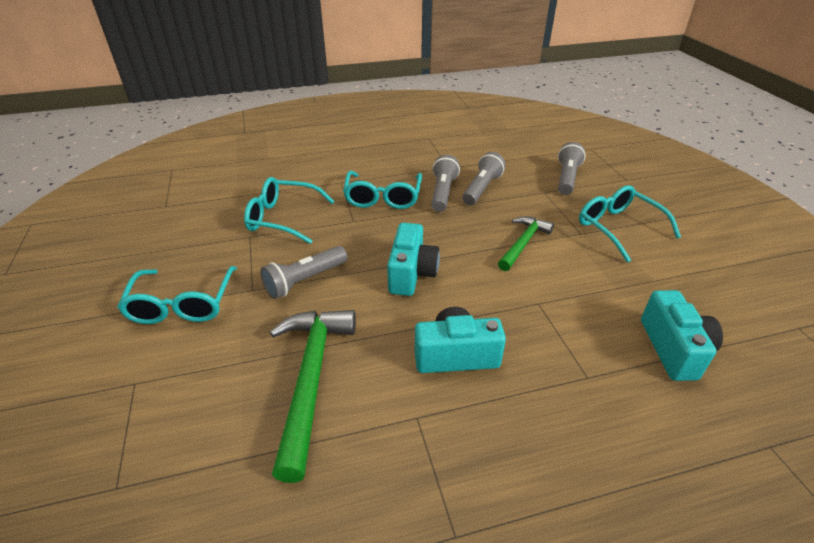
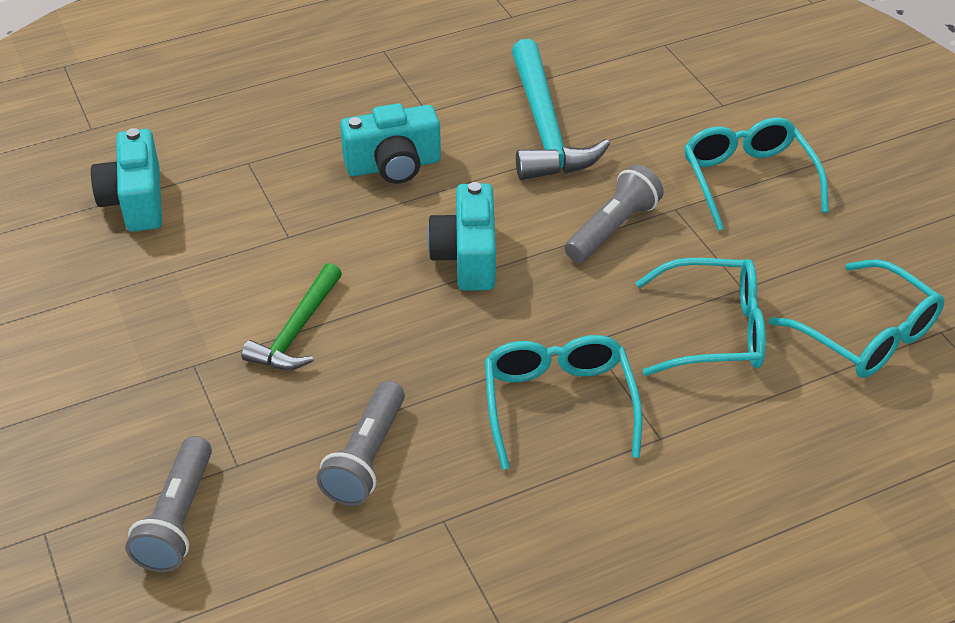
camera: 170 degrees right, 5 degrees up
(311, 379) = (544, 128): green hammer -> turquoise hammer
(442, 193) = (445, 433): grey flashlight -> none
(618, 228) = (123, 386): turquoise glasses -> turquoise glasses (867, 335)

